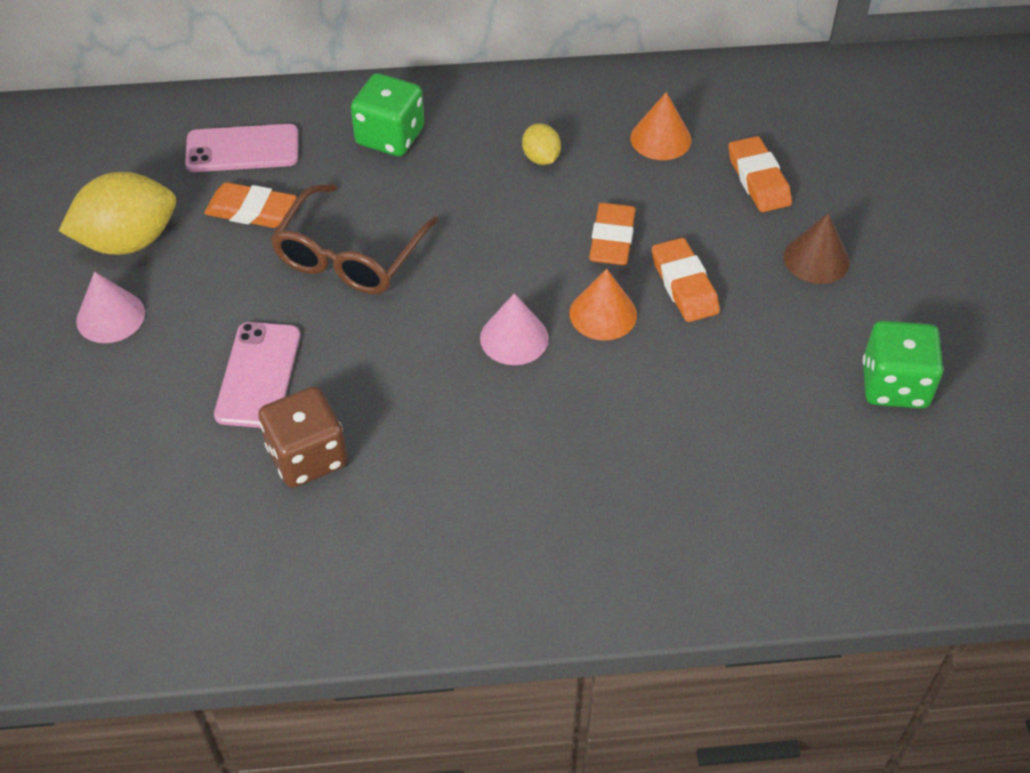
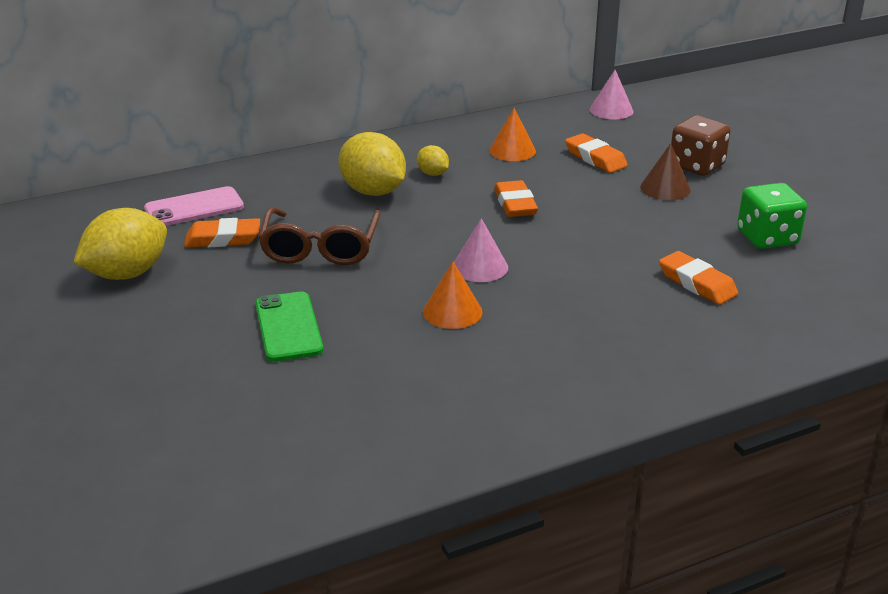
camera: 20 degrees left, 20 degrees down
(110, 316) = (137, 319): pink cone -> pink cone (611, 110)
(258, 375) = (288, 327): pink phone -> green phone
(307, 457) = (361, 365): brown dice -> brown dice (696, 166)
(390, 136) = (310, 182): green dice -> none
(455, 172) = (373, 191): none -> yellow lemon
(603, 314) = (537, 242): orange cone -> orange cone (452, 312)
(684, 285) = (584, 217): orange eraser -> orange eraser (697, 283)

